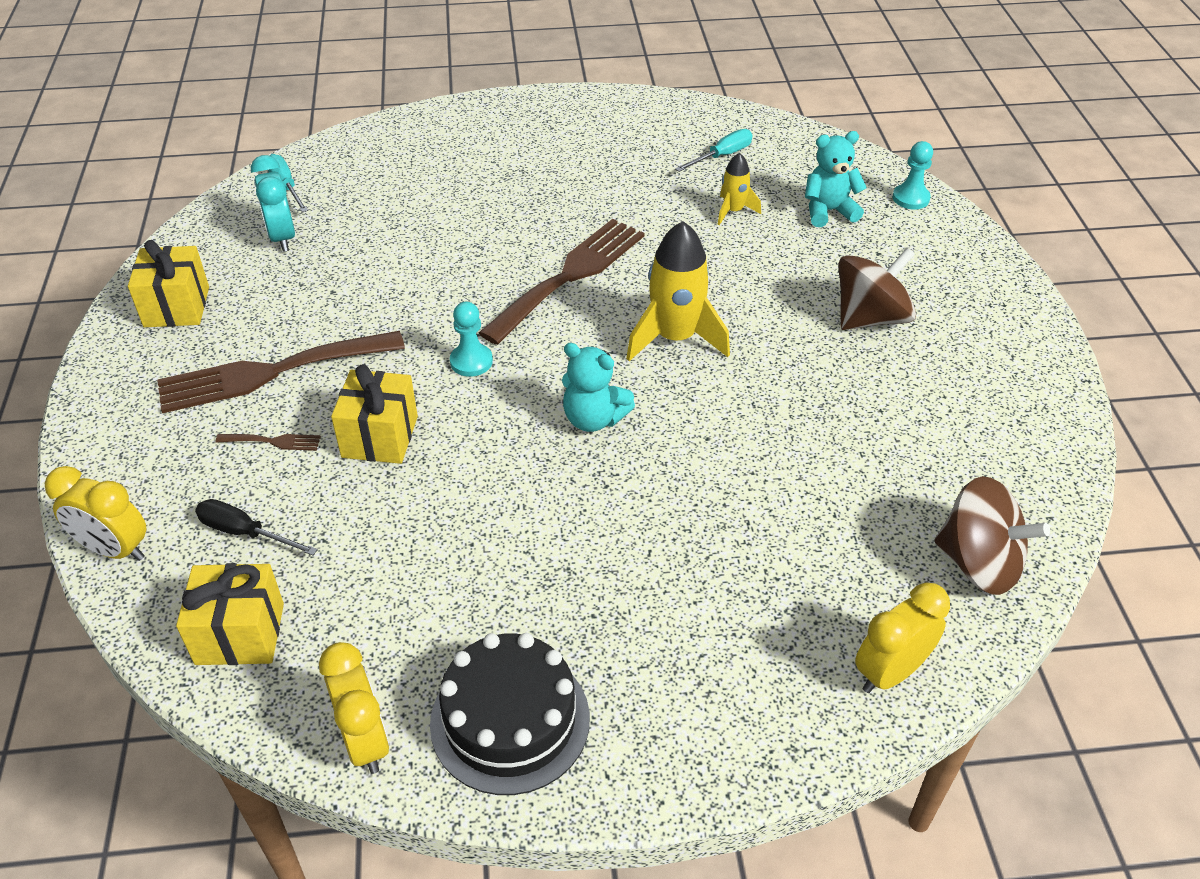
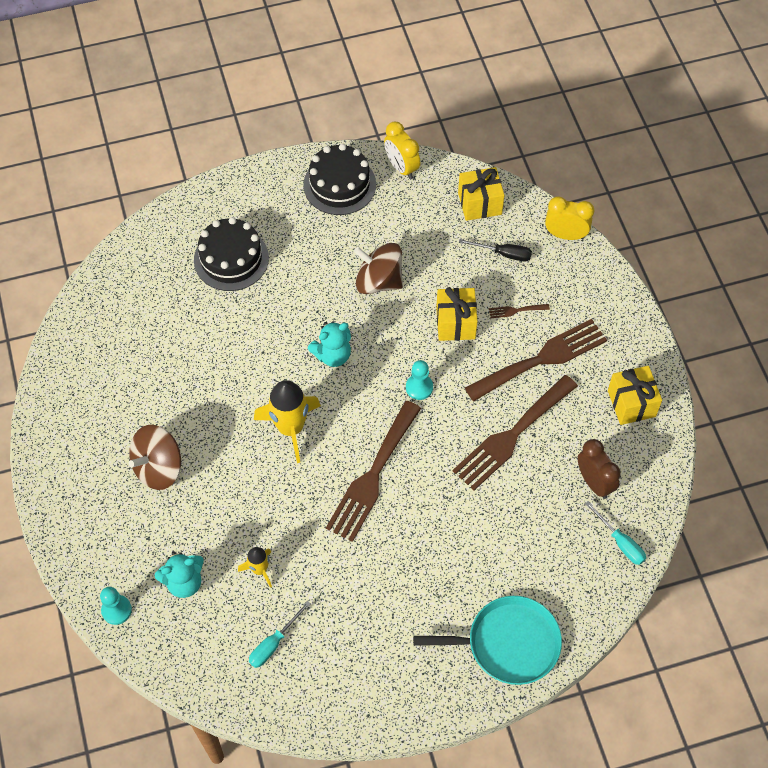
camera: 170 degrees right, 15 degrees up
(282, 237) = (594, 482): turquoise clock -> brown clock
(363, 293) = (511, 436): none -> brown fork
(459, 130) = (508, 643): none -> turquoise pan
(594, 419) = (332, 355): turquoise teddy bear -> turquoise teddy bear turned 135 degrees clockwise
(754, 596) = (231, 259): none -> black cake
(890, 672) = (165, 231): yellow clock -> none
(978, 563) = (113, 294): brown spinning top -> brown spinning top (378, 281)

